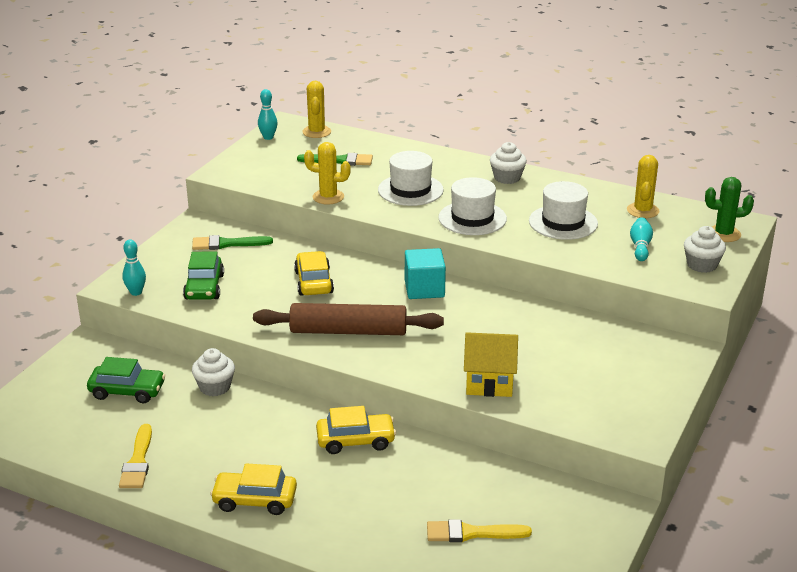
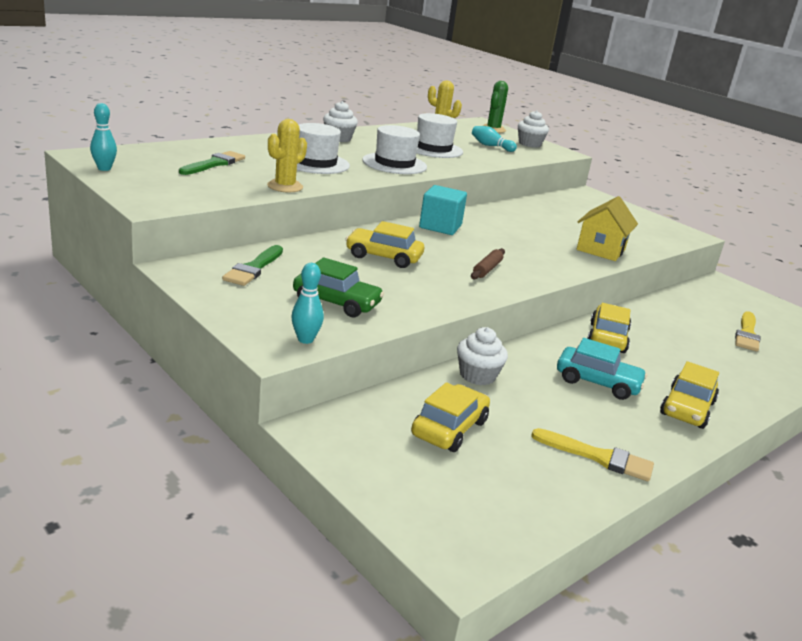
camera: 70 degrees left, 5 degrees down
(127, 391) = (449, 428): green car -> yellow car
(258, 446) = (597, 382): none -> turquoise car
(316, 132) = (132, 153): yellow cactus -> none
(348, 331) = (487, 269): brown rolling pin -> brown rolling pin, size x0.45

